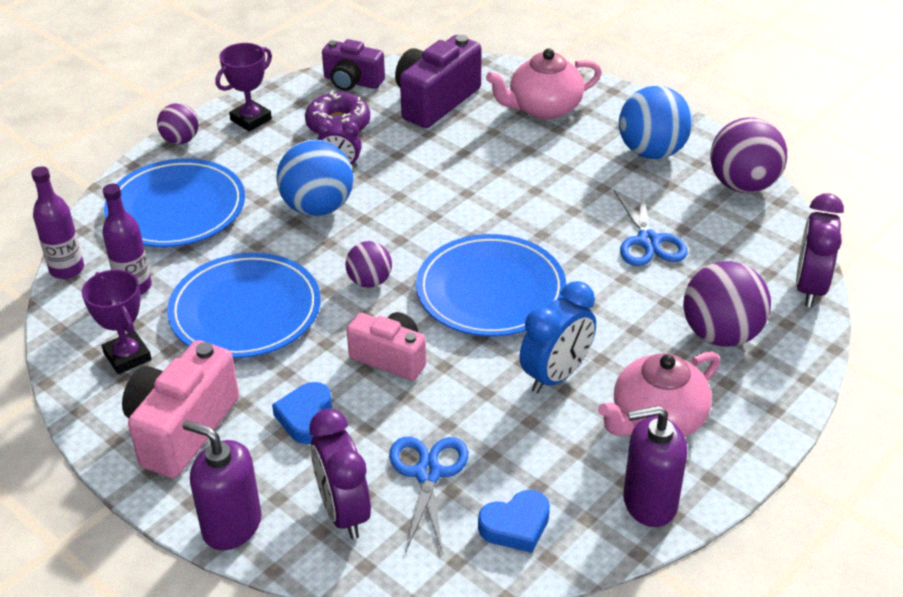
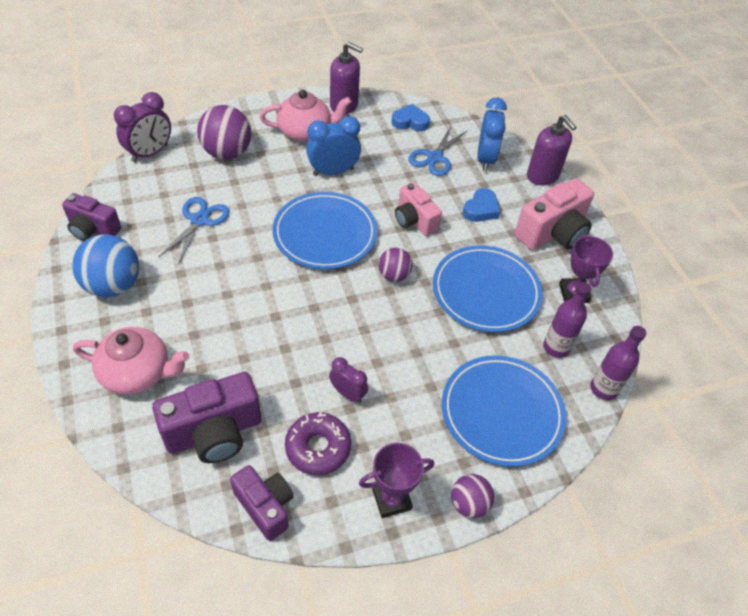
camera: 155 degrees left, 10 degrees up
(318, 208) = (391, 356): blue ball -> none
(343, 512) = (485, 159): purple clock -> blue clock
(743, 185) = (93, 229): purple ball -> purple camera

